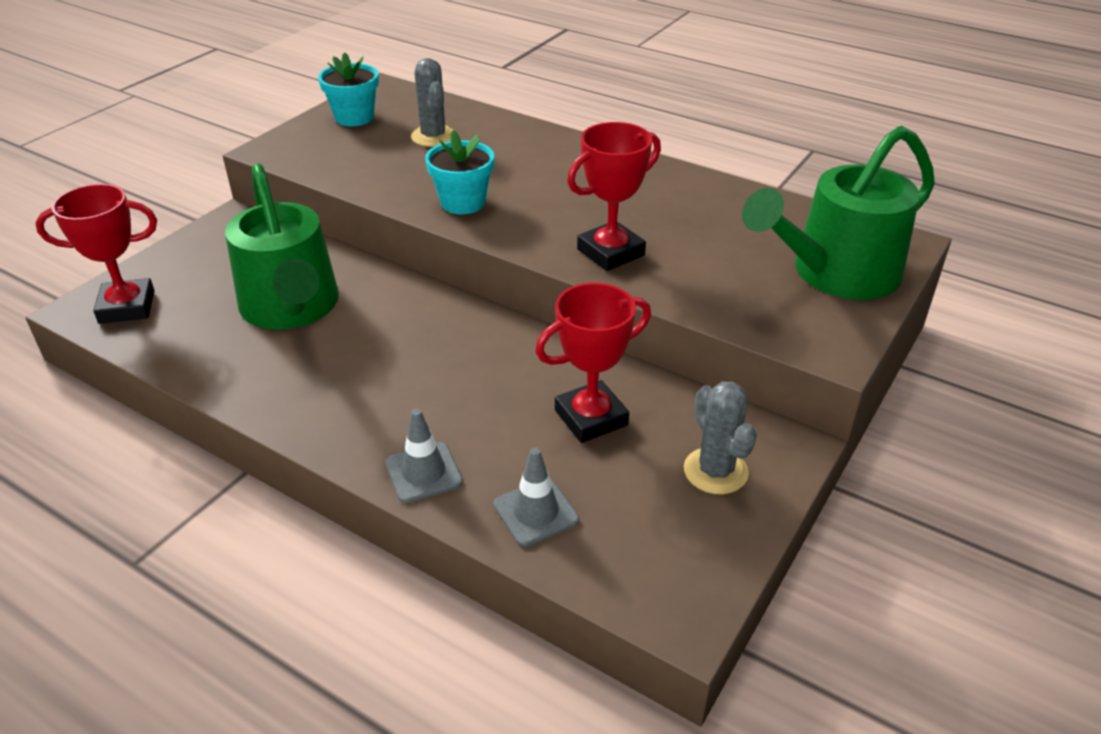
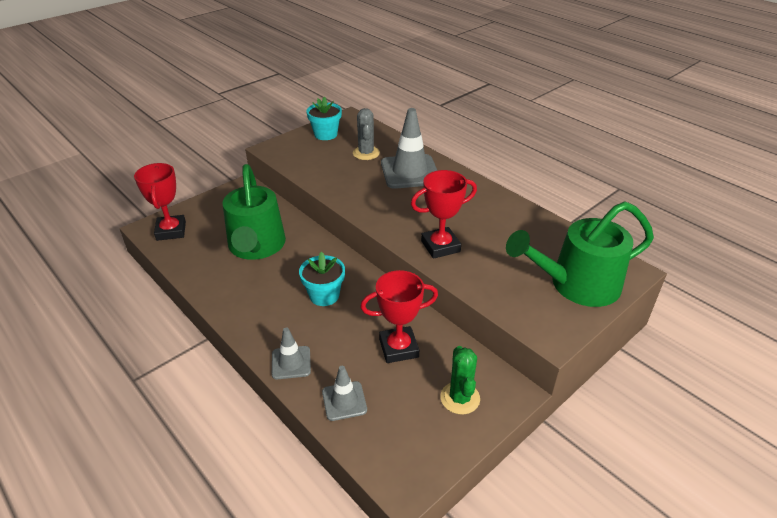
camera: 15 degrees right, 0 degrees up
(127, 307) = (171, 231): red trophy -> red trophy turned 75 degrees clockwise
(463, 202) = (366, 199): turquoise flower pot -> turquoise flower pot (324, 295)
(516, 154) = (410, 172): none -> grey traffic cone
(715, 471) = (460, 398): grey cactus -> green cactus

